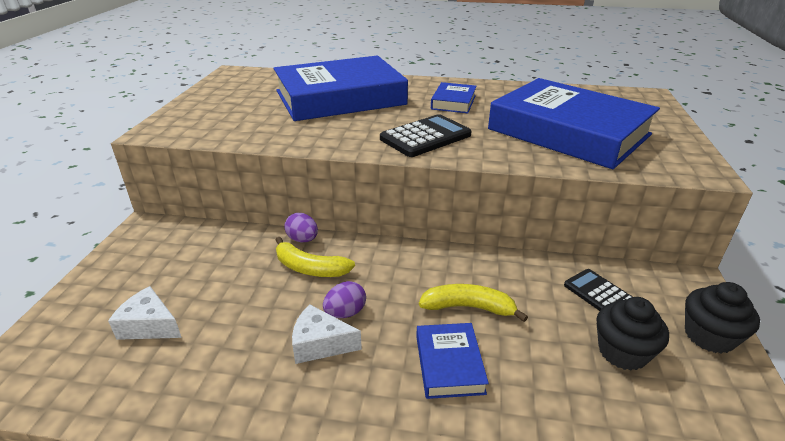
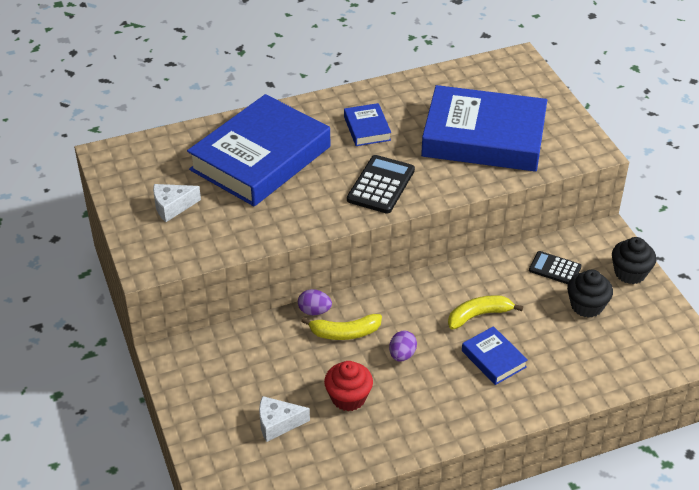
camera: 30 degrees left, 10 degrees up
(245, 332) = (348, 398): none -> red cupcake
(320, 344) = (405, 382): white cheese -> white cheese (172, 206)

